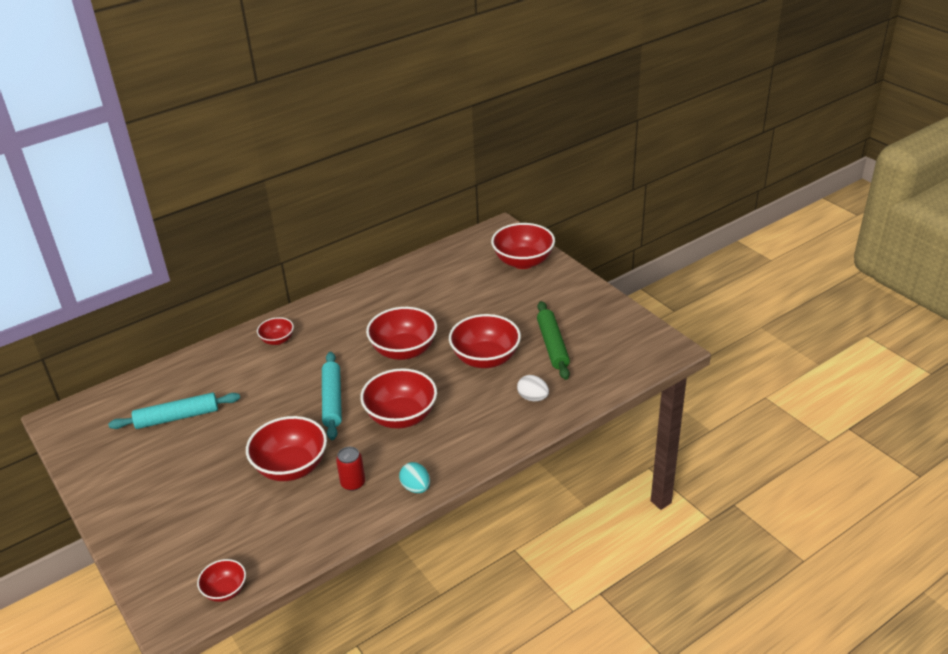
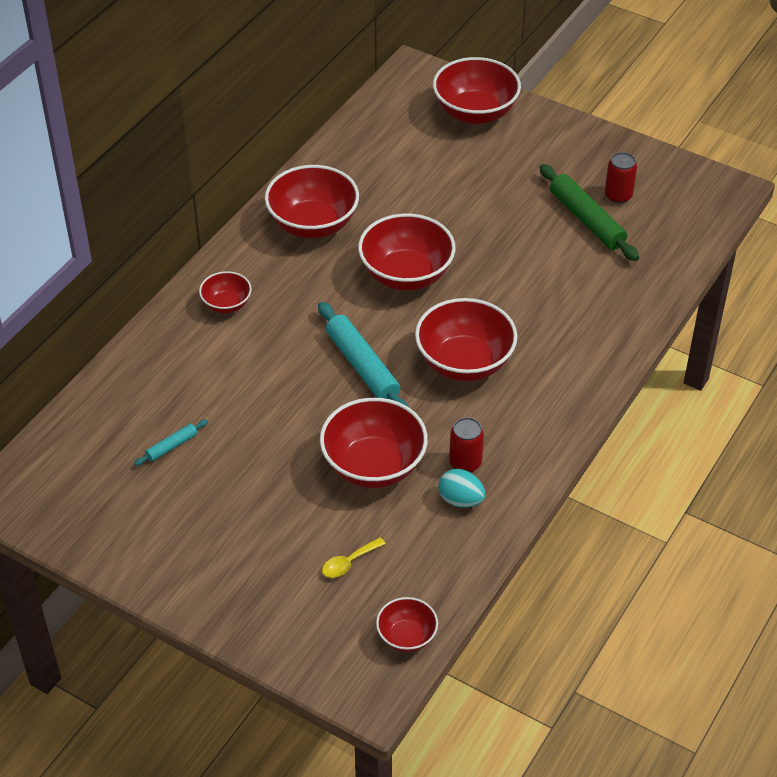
camera: 25 degrees left, 10 degrees up
(177, 417) = (172, 446): turquoise rolling pin -> turquoise rolling pin, size x0.49
(226, 526) = (348, 563): none -> yellow spoon
(416, 487) = (545, 445): turquoise egg -> turquoise egg (461, 500)
(485, 358) = (516, 259): red bowl -> red bowl (313, 224)
(533, 398) = (607, 295): white egg -> none
(586, 335) = (618, 195): none -> red can

